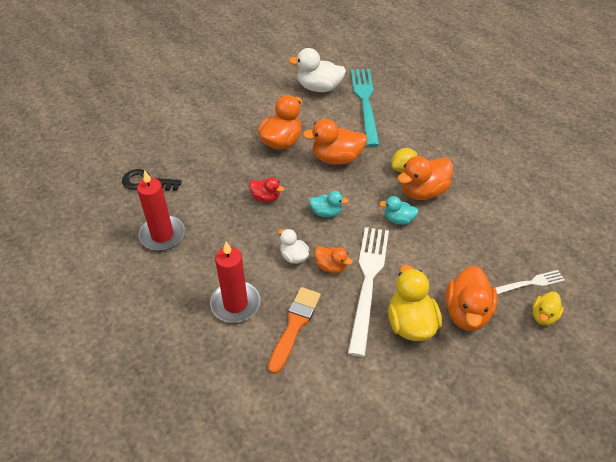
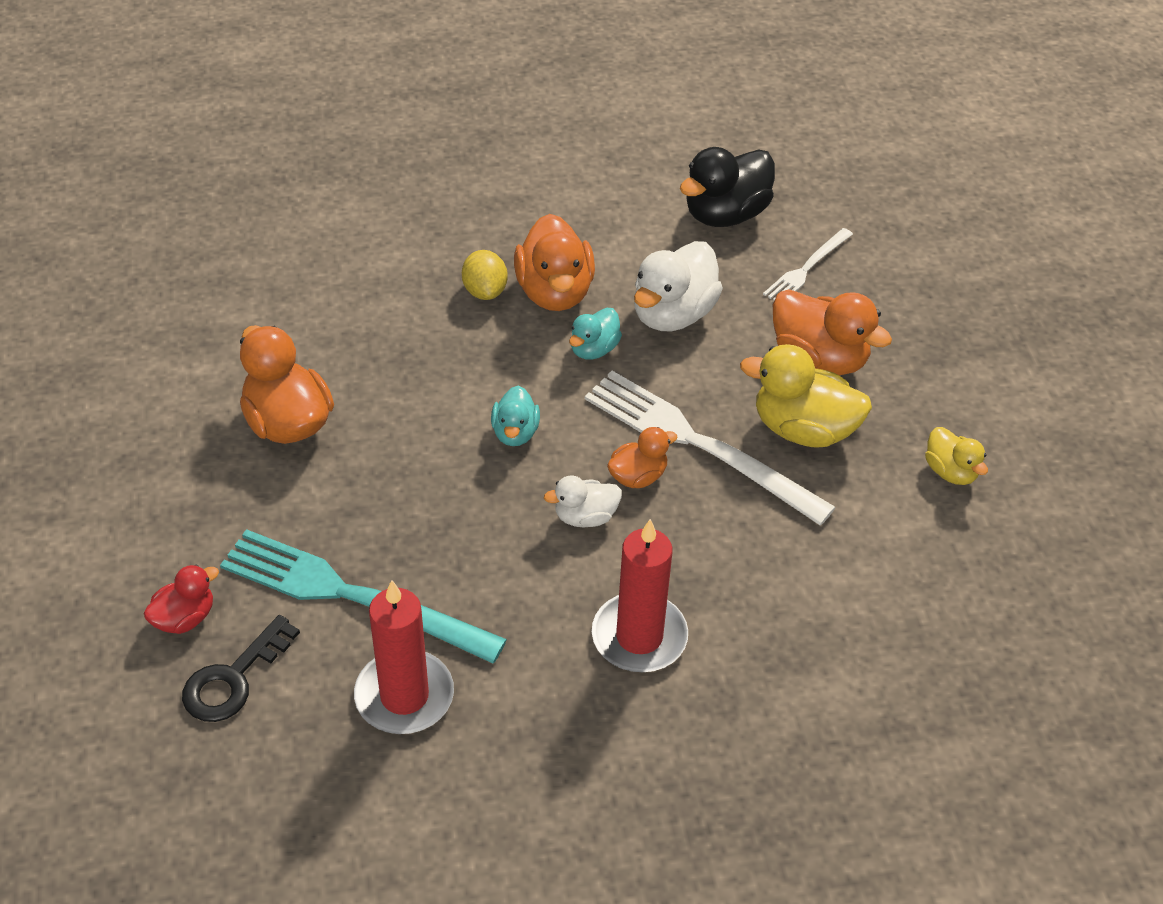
camera: 65 degrees left, 0 degrees up
(266, 197) = (418, 502): red duck -> red duck (185, 618)
(294, 325) = (729, 572): orange brush -> none
(319, 88) = (180, 307): white duck -> white duck (673, 314)
(326, 212) = (515, 432): turquoise duck -> turquoise duck turned 150 degrees clockwise
(336, 158) = (394, 364): orange duck -> none
(365, 103) = (280, 263): turquoise fork -> turquoise fork (352, 596)
(528, 283) = (806, 268): white fork -> white fork turned 150 degrees counterclockwise
(536, 234) = (725, 214): none -> black duck
(543, 316) = (869, 283): yellow duck -> yellow duck (950, 471)

